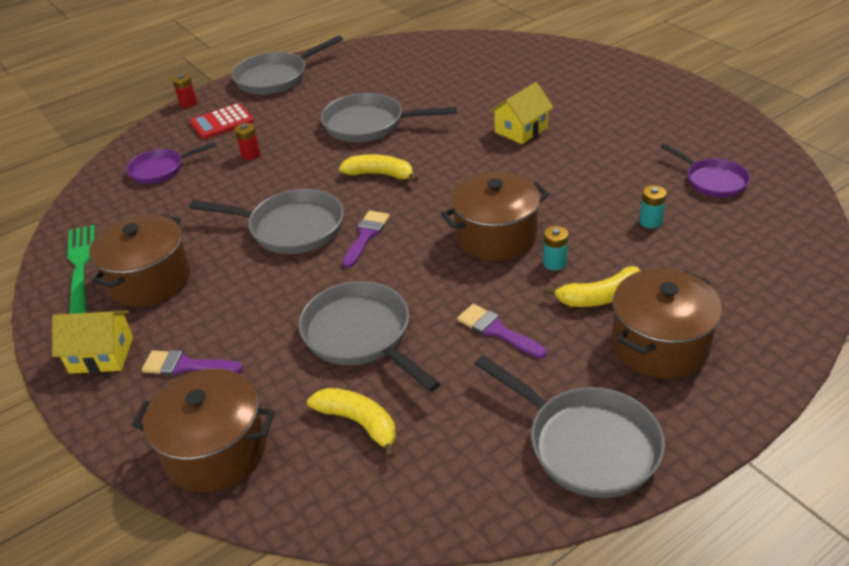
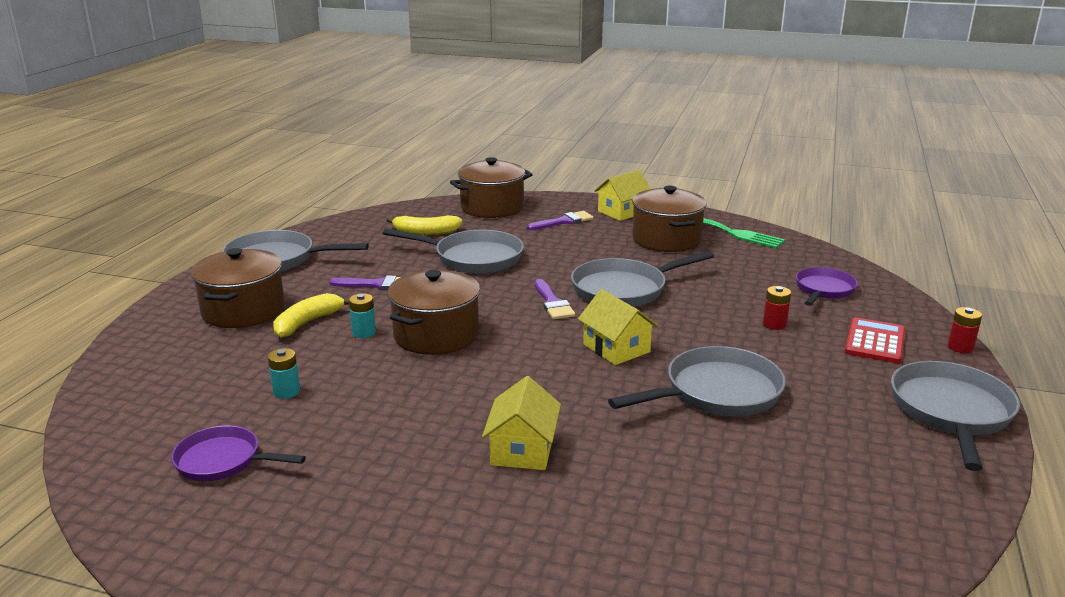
camera: 140 degrees right, 15 degrees down
(380, 174) = (616, 348): yellow banana -> yellow house

